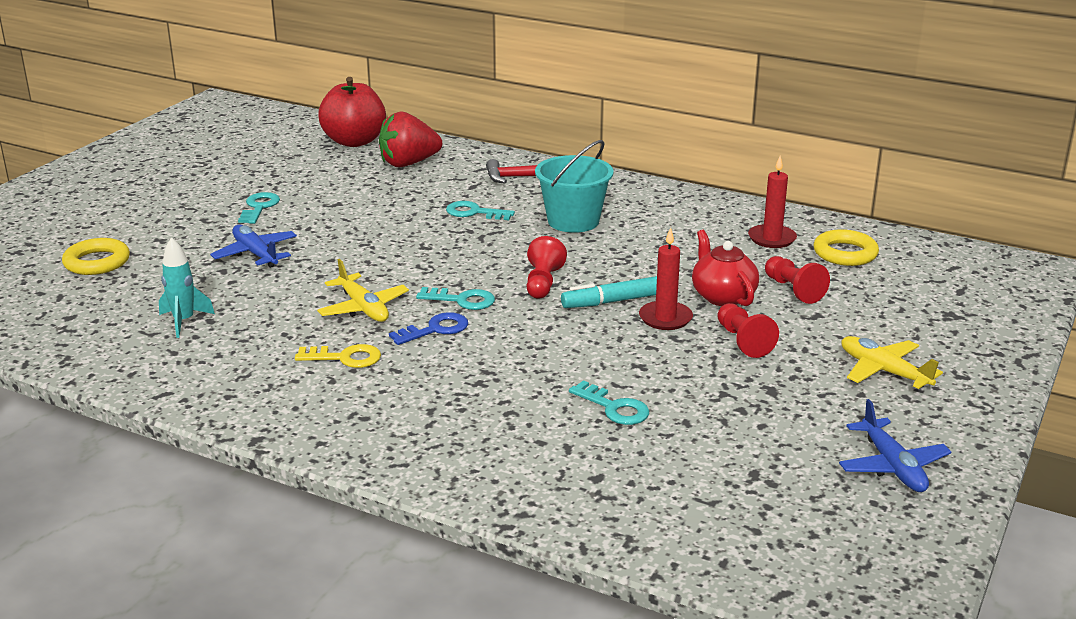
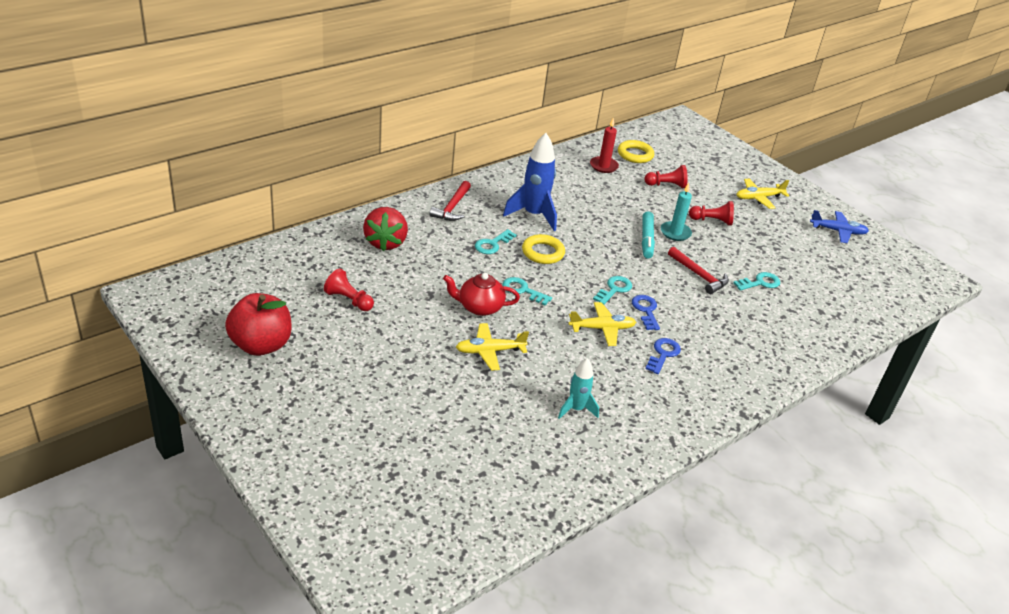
camera: 70 degrees left, 10 degrees up
(97, 262) = (447, 432): yellow ring -> yellow ring (543, 252)
(255, 254) = (489, 351): blue plane -> yellow plane
(259, 207) = (408, 329): turquoise key -> turquoise key (522, 290)
(345, 358) = (663, 354): yellow key -> blue key
(354, 141) = (318, 252): red apple -> red apple (261, 345)
(543, 283) = (609, 254): red pawn -> red pawn (348, 300)
(571, 354) = (699, 275): none -> red hammer
(573, 221) = (533, 215): turquoise bucket -> blue rocket
(665, 318) = (675, 233): red candle -> turquoise candle
(722, 296) = (661, 207): red teapot -> red teapot (479, 307)

